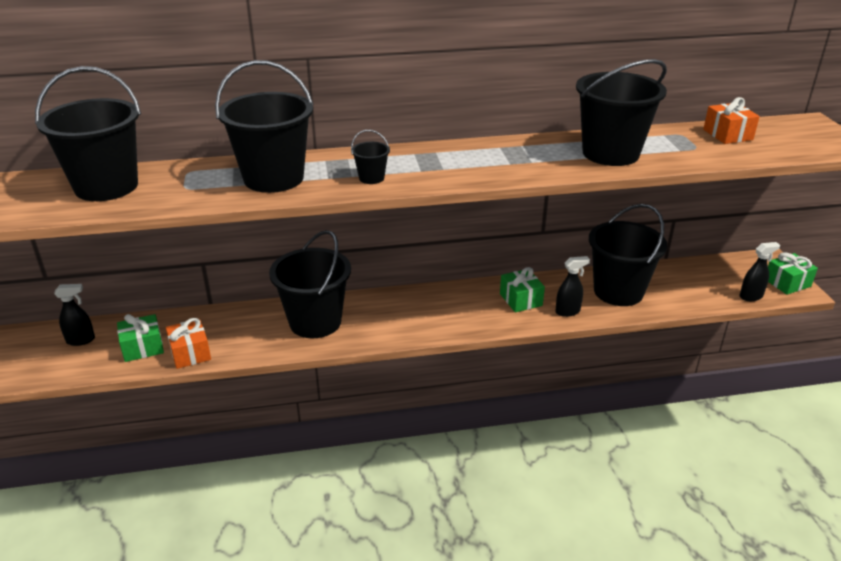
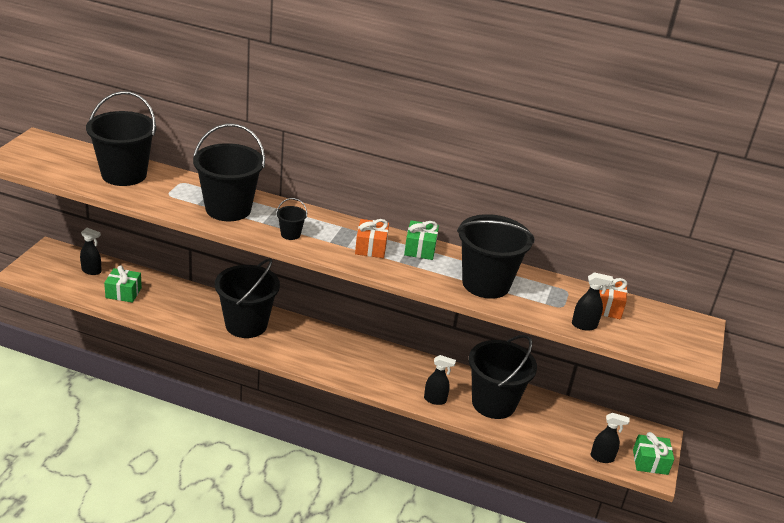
camera: 25 degrees right, 0 degrees up
(190, 353) = (148, 310): orange gift -> orange gift (371, 247)
(520, 300) = (409, 374): green gift -> green gift (420, 249)
(735, 155) = (584, 325): none -> black spray bottle

